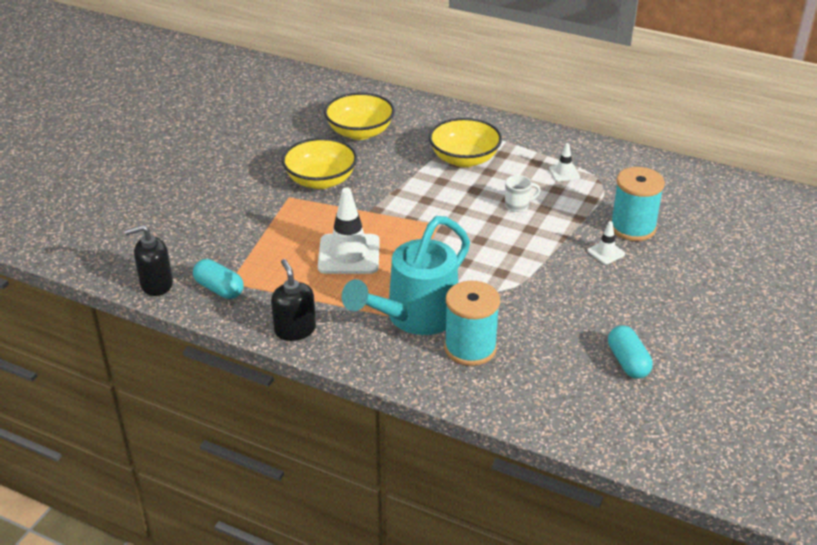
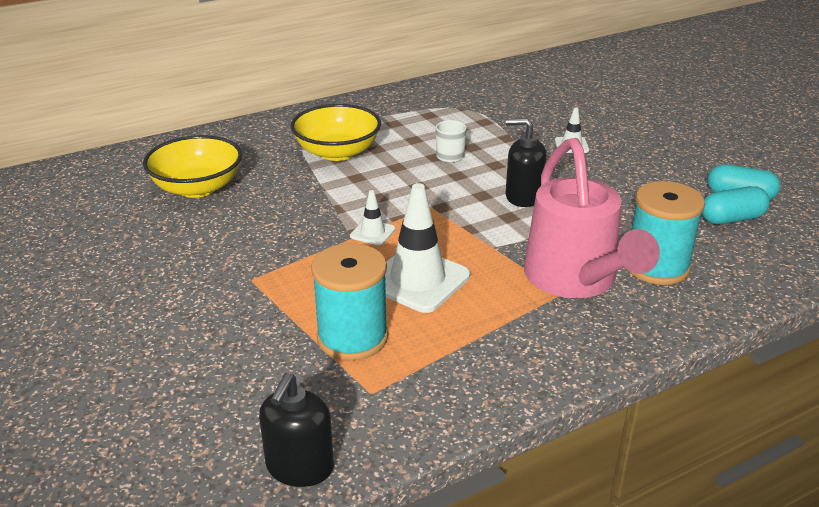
camera: 55 degrees left, 5 degrees down
(219, 289) = (375, 407): turquoise capsule -> turquoise capsule (731, 219)
(295, 330) = (523, 374): black soap dispenser -> black soap dispenser (523, 196)
(320, 180) = (250, 246): yellow bowl -> none
(415, 317) = (575, 280): turquoise watering can -> pink watering can
(564, 173) = (429, 117): white traffic cone -> white traffic cone (372, 233)
(632, 227) = (548, 121): turquoise spool -> turquoise spool (352, 338)

